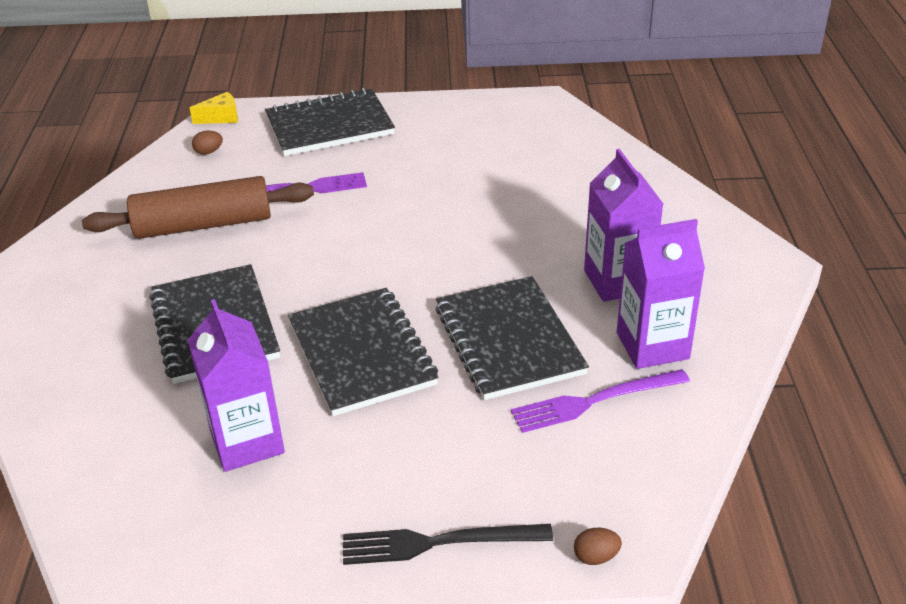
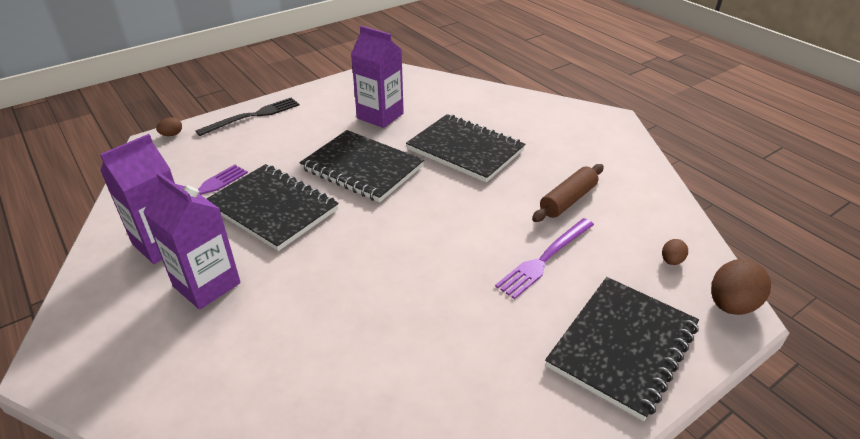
camera: 145 degrees right, 0 degrees up
(203, 225) = (567, 200): brown rolling pin -> brown rolling pin, size x0.63
(221, 117) = (731, 305): yellow cheese -> brown egg

